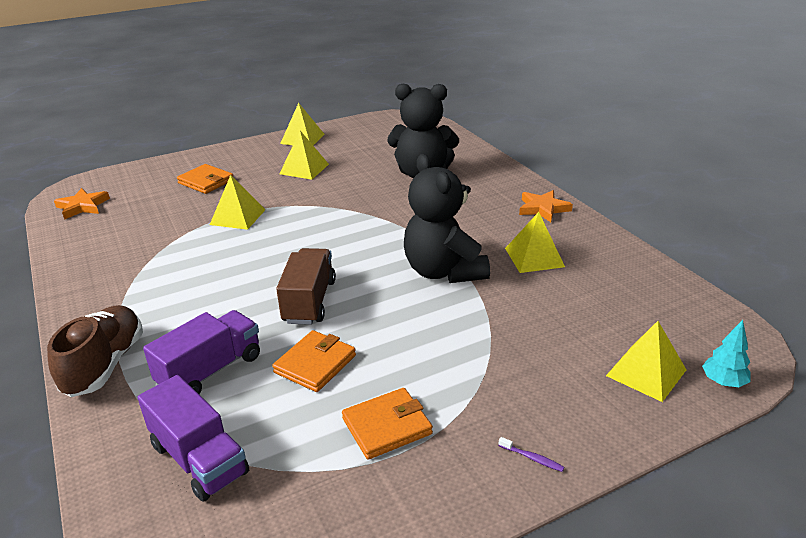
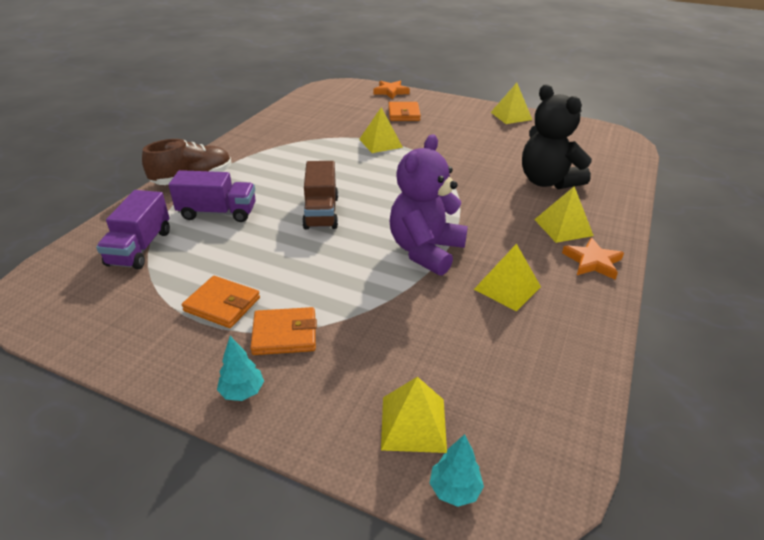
camera: 50 degrees right, 5 degrees up
(82, 206) = (324, 96): orange star -> orange star (391, 92)
(304, 169) = (473, 135): yellow pyramid -> yellow pyramid (563, 227)
(309, 301) = (321, 212): brown truck -> brown truck turned 120 degrees clockwise
(315, 364) = (259, 246): orange wallet -> orange wallet (284, 334)
(443, 271) = (425, 251): black teddy bear -> purple teddy bear
(532, 458) = (242, 392): purple toothbrush -> turquoise tree

